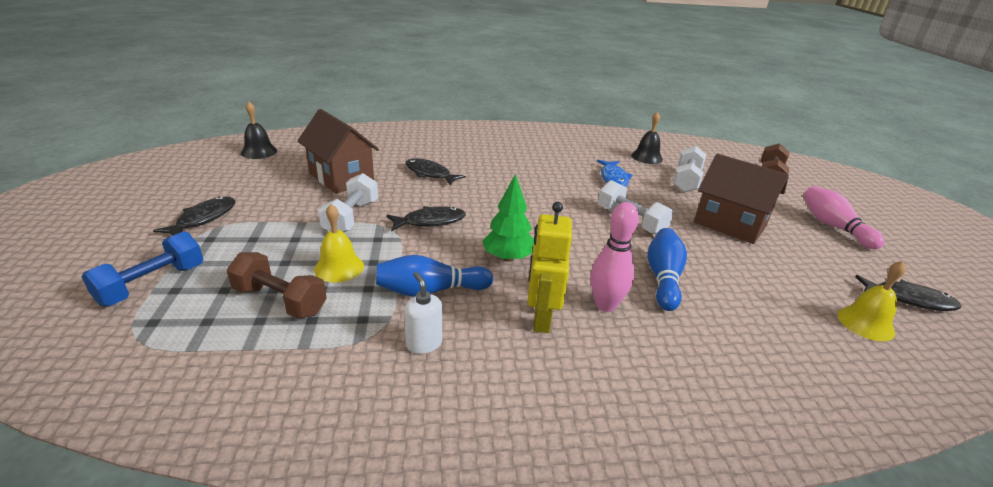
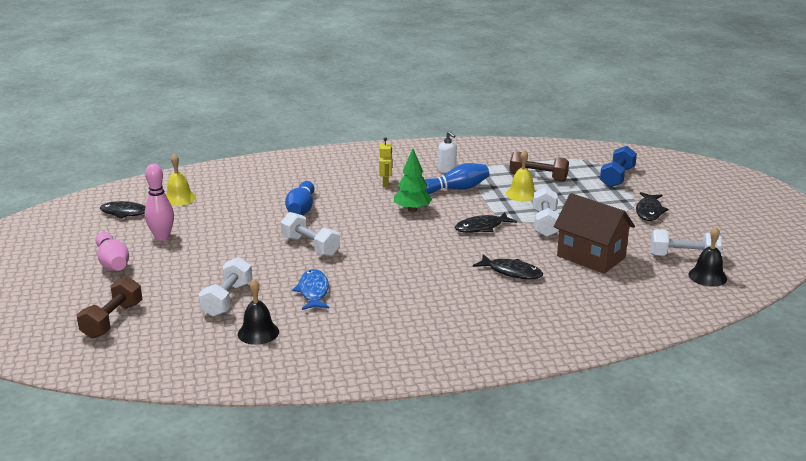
camera: 175 degrees right, 5 degrees down
(252, 168) = (683, 257): none -> white dumbbell
(541, 318) = (386, 183): yellow robot -> yellow robot, size x0.64
(605, 305) = (346, 192): pink bowling pin -> pink bowling pin (162, 237)
(729, 224) = (218, 253): brown house -> none

